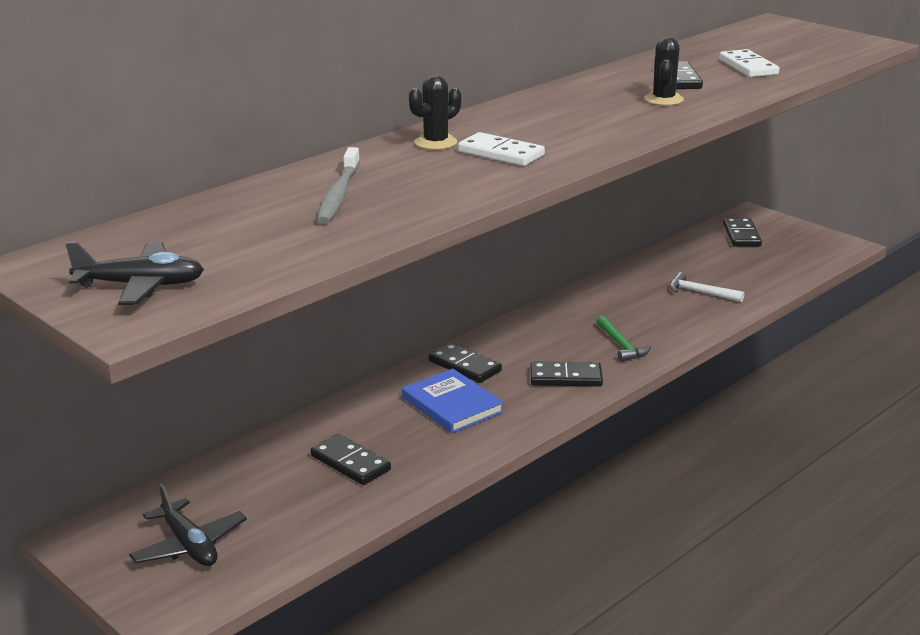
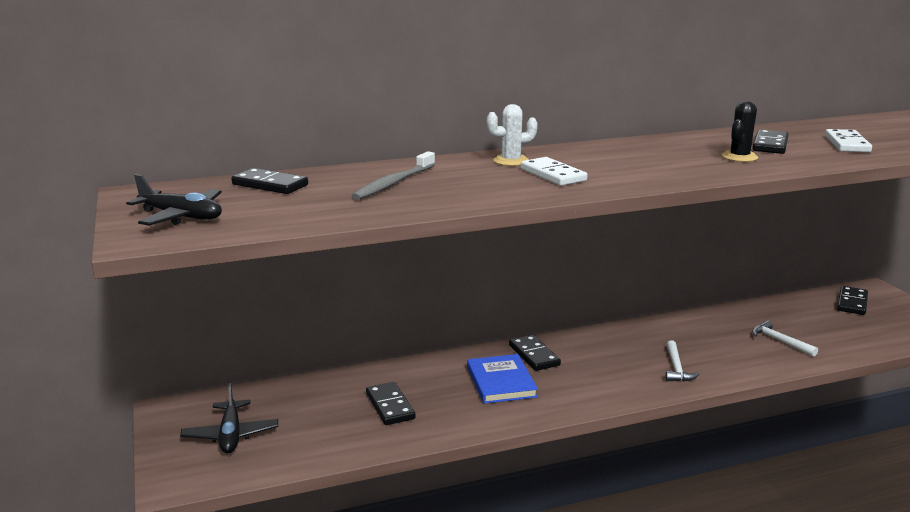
camera: 25 degrees right, 5 degrees down
(435, 142) = (511, 161): black cactus -> white cactus
(566, 378) = (609, 383): black domino -> black domino (270, 185)
(621, 345) = (676, 368): green hammer -> white hammer

